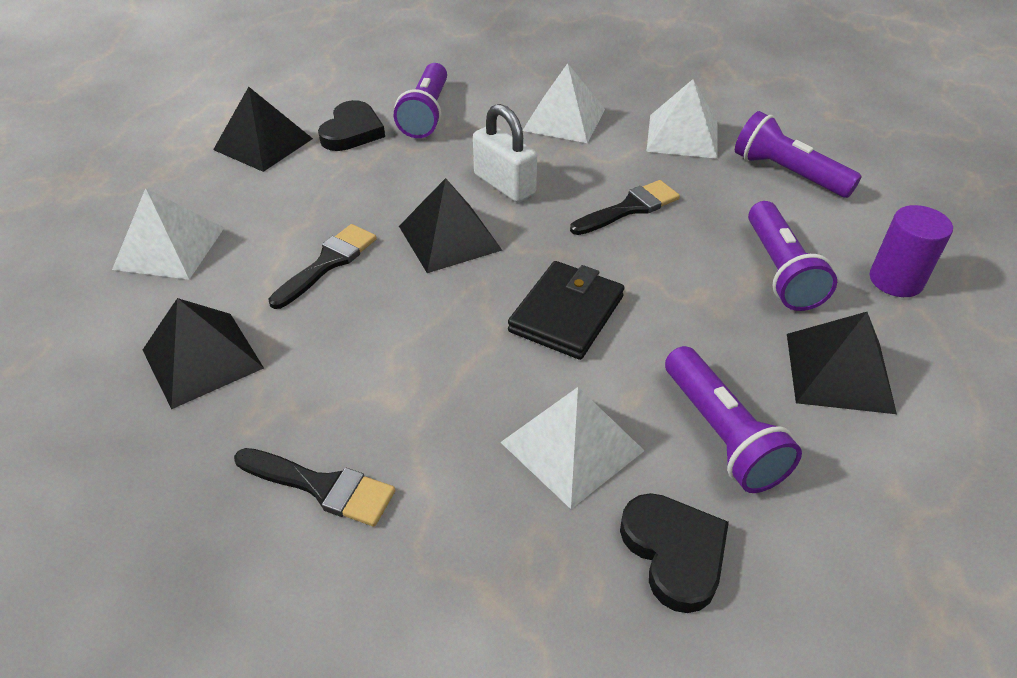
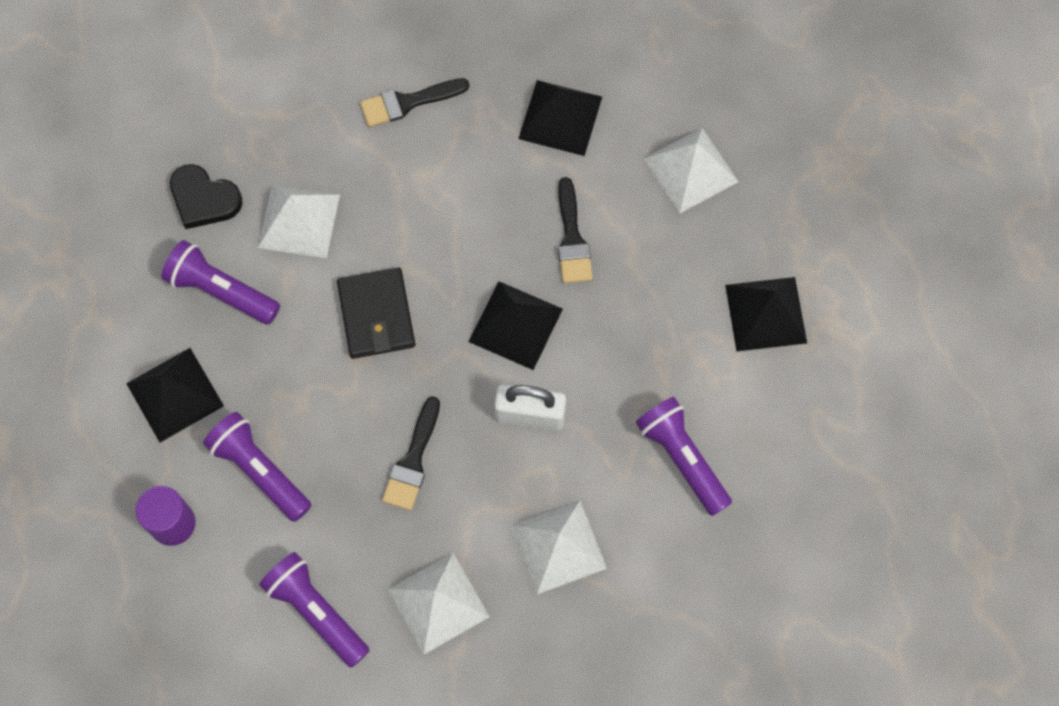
camera: 140 degrees right, 25 degrees up
(352, 131) = (716, 385): black heart -> none
(787, 173) = (316, 612): purple flashlight -> purple flashlight turned 135 degrees counterclockwise

